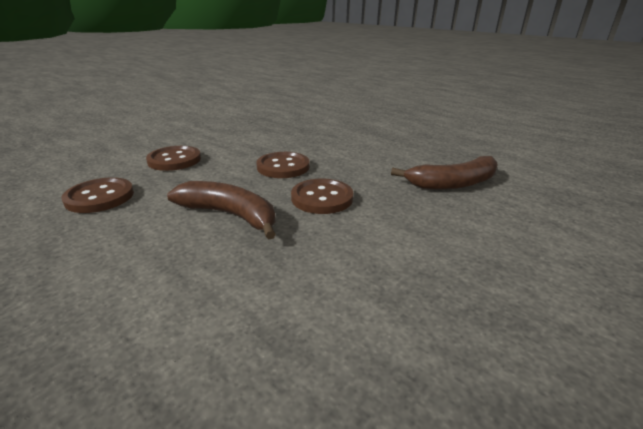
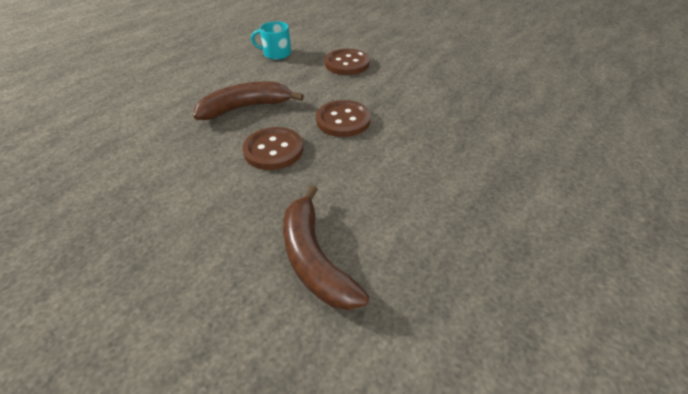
camera: 85 degrees right, 15 degrees up
(100, 197) = (276, 53): brown button -> turquoise mug
(230, 215) = (246, 107): brown banana -> brown banana turned 135 degrees counterclockwise

